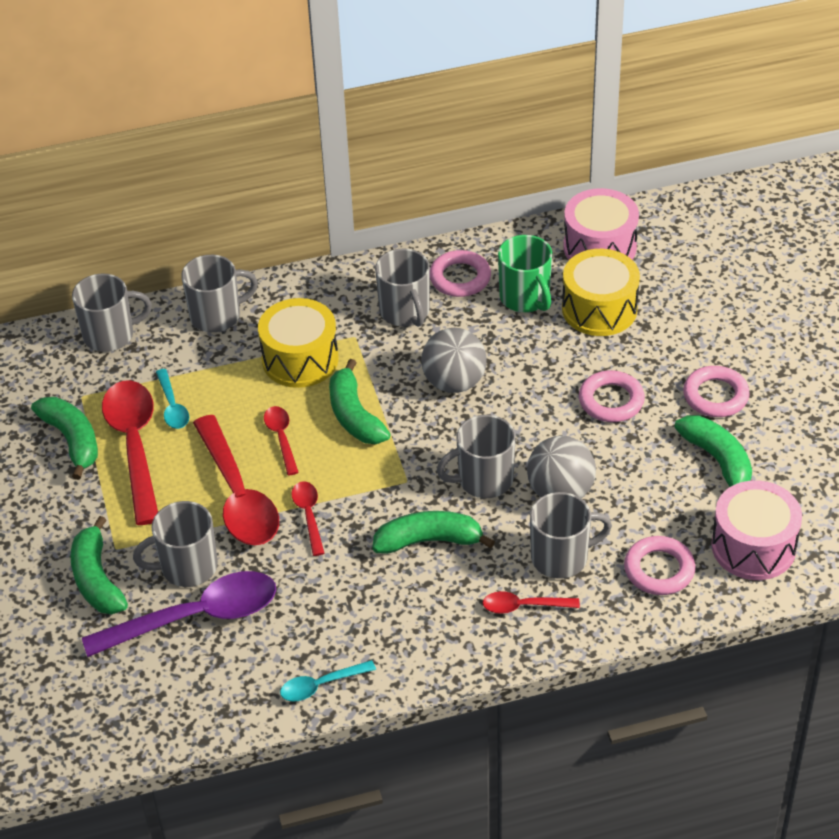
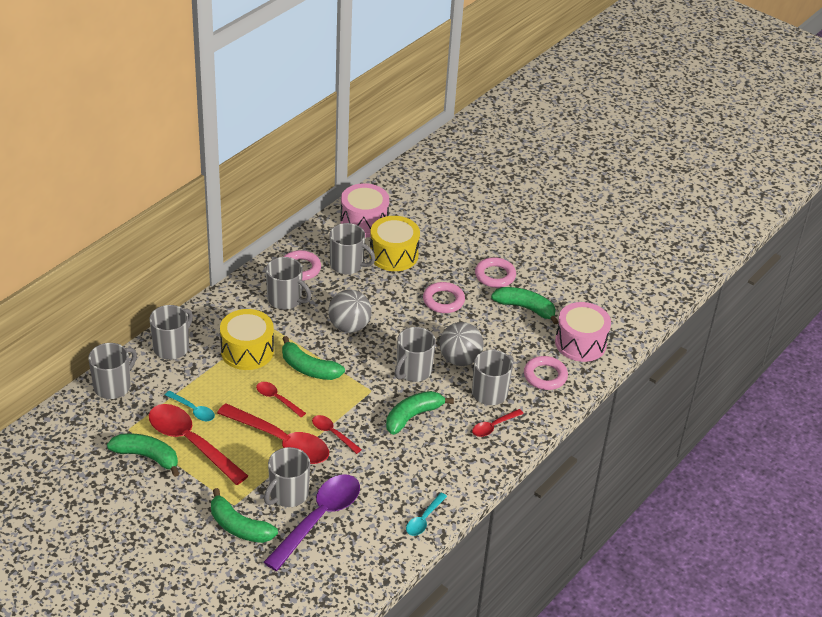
camera: 40 degrees left, 5 degrees down
(525, 298) = (347, 265): green mug -> grey mug

